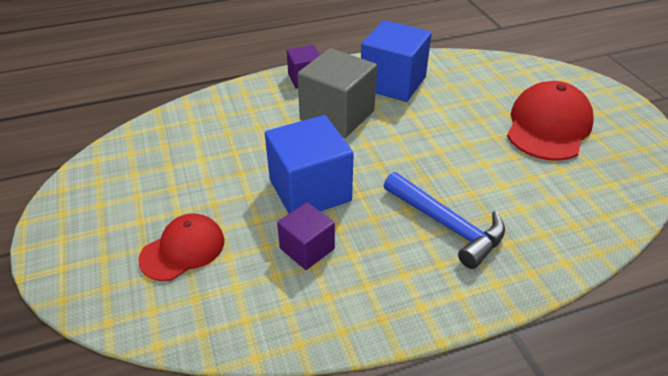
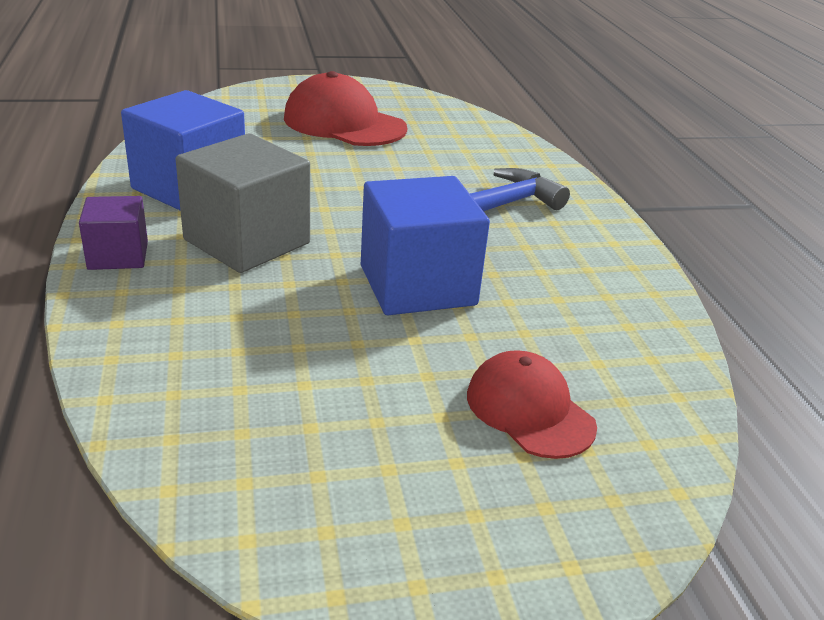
camera: 85 degrees left, 10 degrees down
(307, 248) = (530, 300): purple cube -> none

